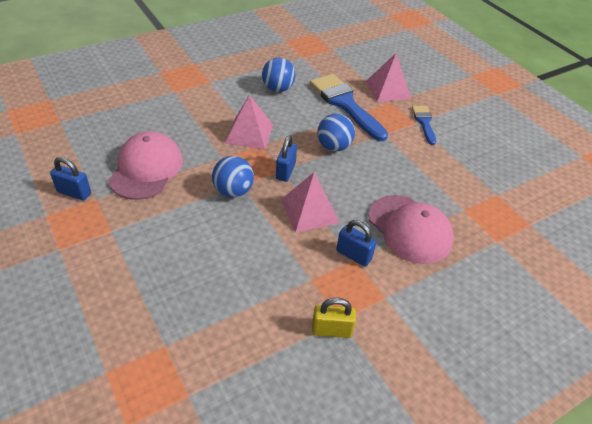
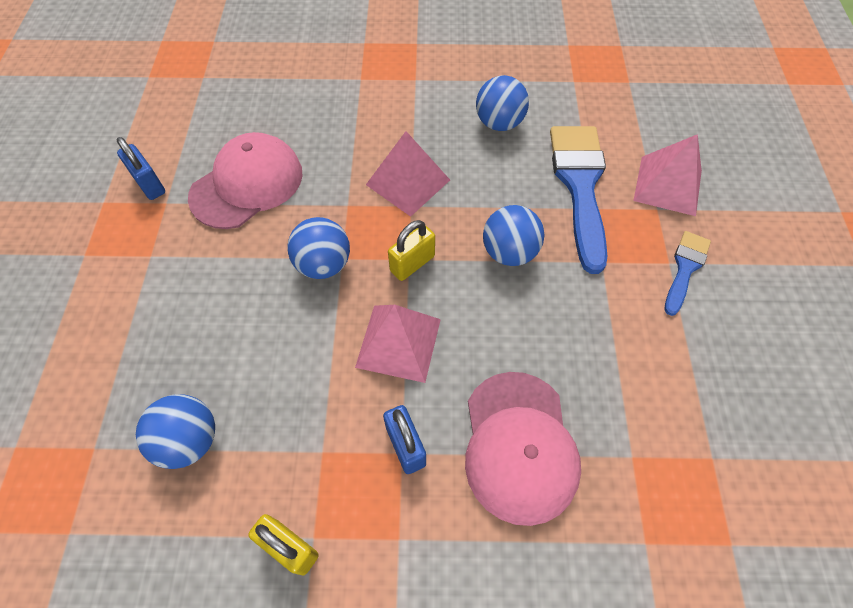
camera: 35 degrees right, 15 degrees up
(226, 311) = (190, 440): none -> blue ball
(285, 171) = (412, 264): blue padlock -> yellow padlock

